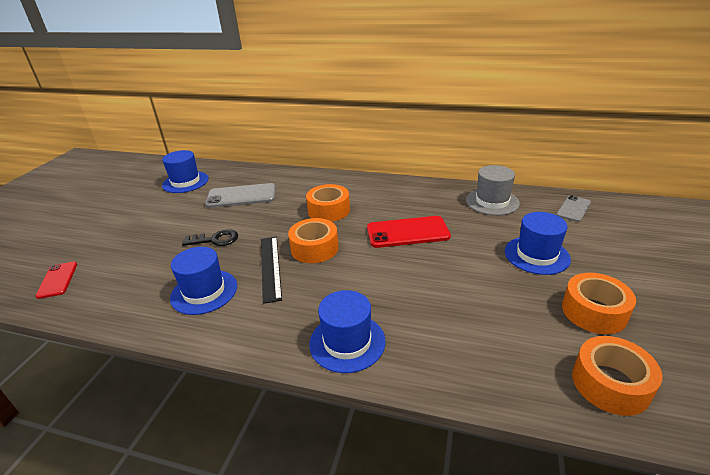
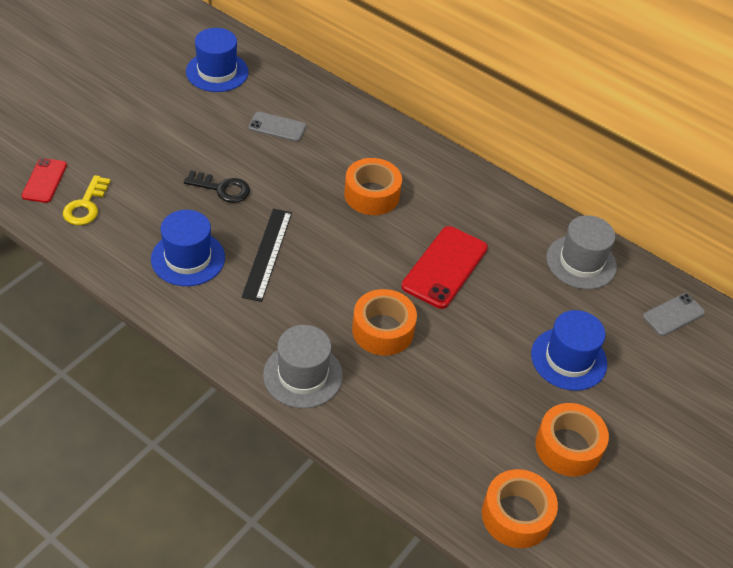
camera: 15 degrees right, 15 degrees up
(100, 285) = (85, 205): none -> yellow key
(241, 196) = (277, 127): grey phone -> grey phone, size x0.60
(314, 248) = (327, 247): orange tape -> orange tape (383, 330)
(347, 342) = (303, 375): blue hat -> grey hat
(407, 232) = (445, 267): red phone -> red phone turned 75 degrees counterclockwise

